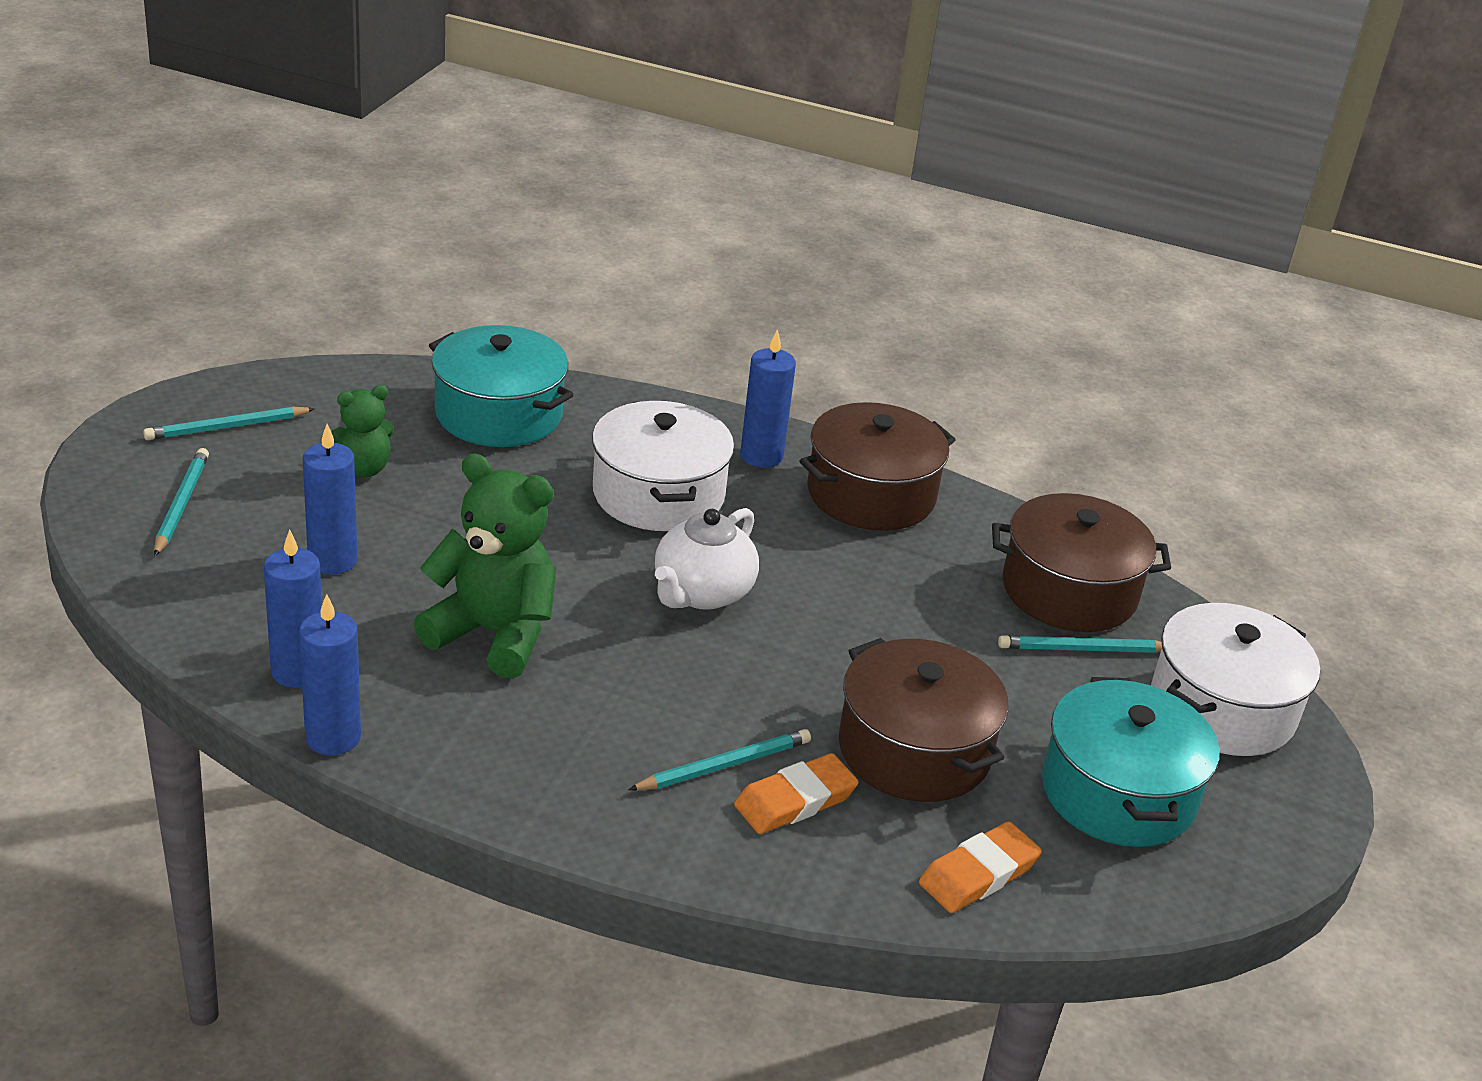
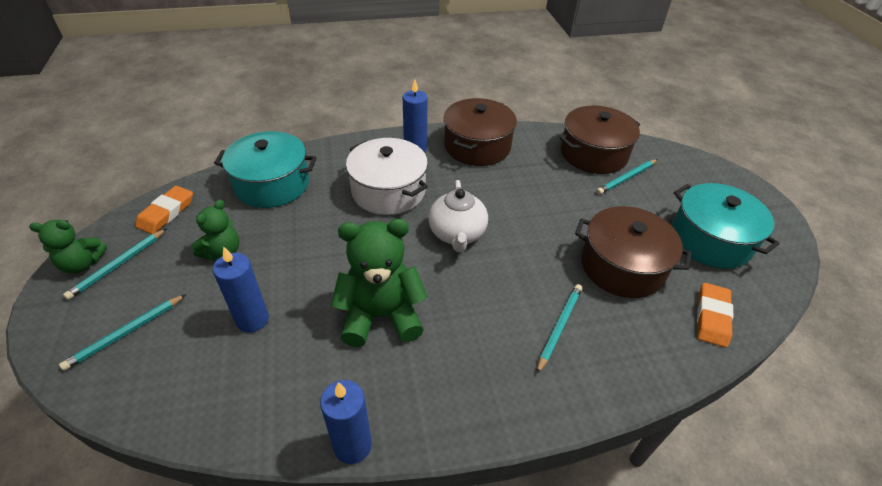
camera: 30 degrees left, 10 degrees up
(181, 505) = (126, 333): turquoise pencil -> turquoise pencil turned 105 degrees counterclockwise
(188, 407) = (82, 264): none -> green teddy bear
(298, 671) = (293, 410): blue candle -> none
(795, 800) = (607, 327): orange eraser -> orange eraser (166, 213)
(1222, 708) = (697, 178): white pot -> none

